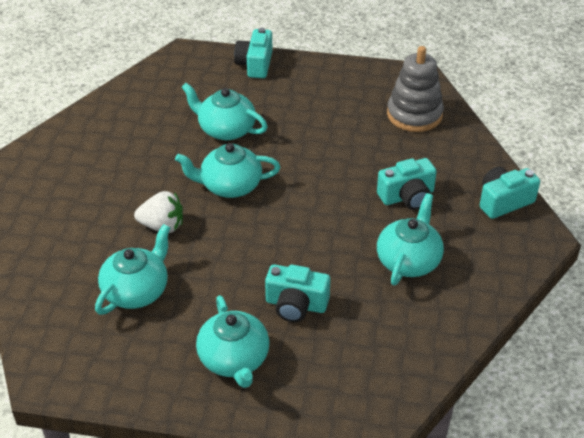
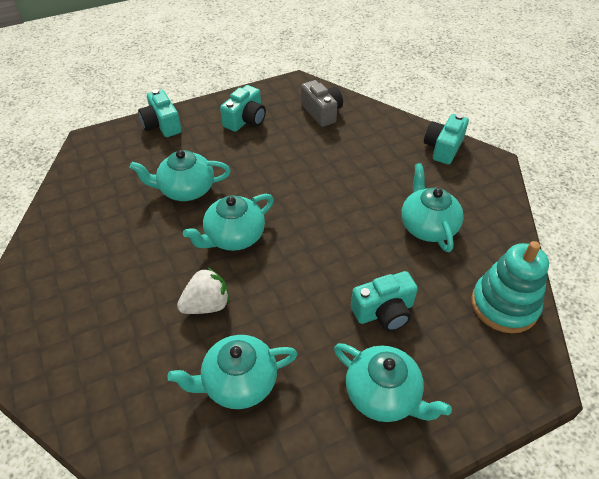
camera: 35 degrees left, 5 degrees up
(136, 291) = (238, 382): turquoise teapot -> turquoise teapot turned 105 degrees counterclockwise
(407, 196) = (377, 176): turquoise camera -> turquoise camera (245, 120)
(408, 357) = (504, 305): none -> turquoise stacking toy
(414, 115) = (322, 112): grey stacking toy -> grey camera

